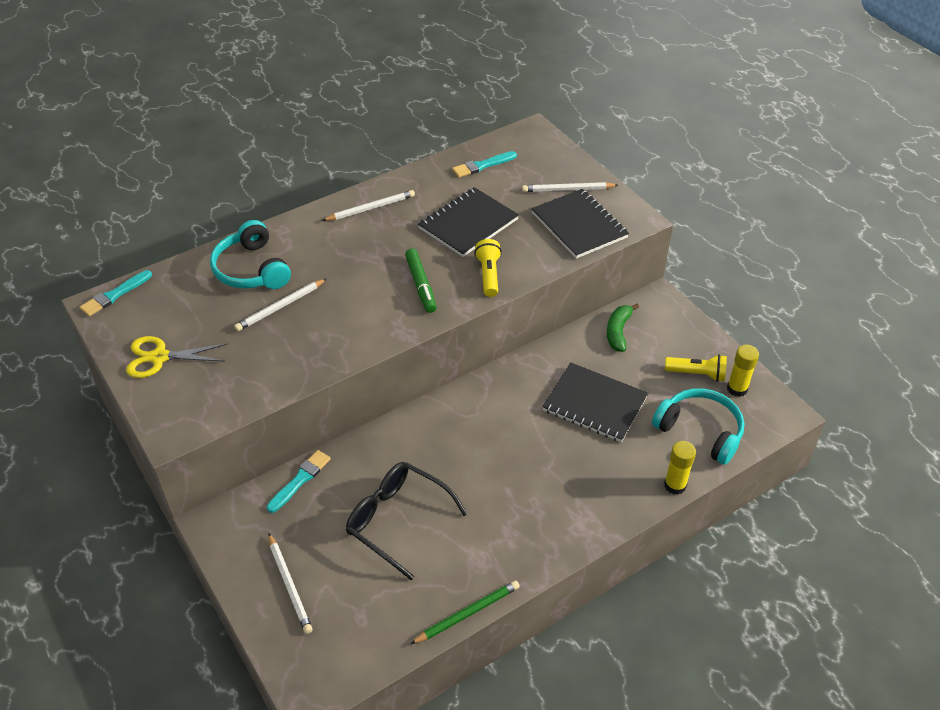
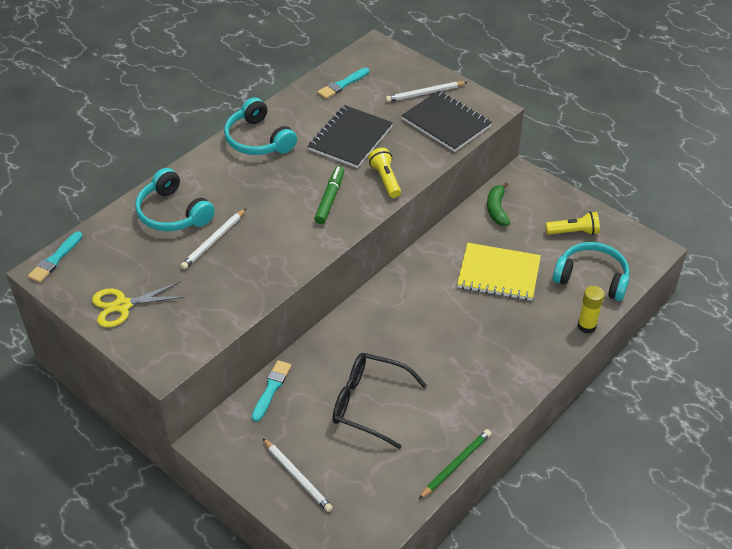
camera: 15 degrees left, 0 degrees up
(370, 208) = (258, 140): white pencil -> turquoise headphones
(420, 285) = (330, 199): green marker -> green marker turned 135 degrees counterclockwise
(595, 404) = (498, 273): black notebook -> yellow notebook
(737, 389) = (609, 238): yellow glue stick -> none

